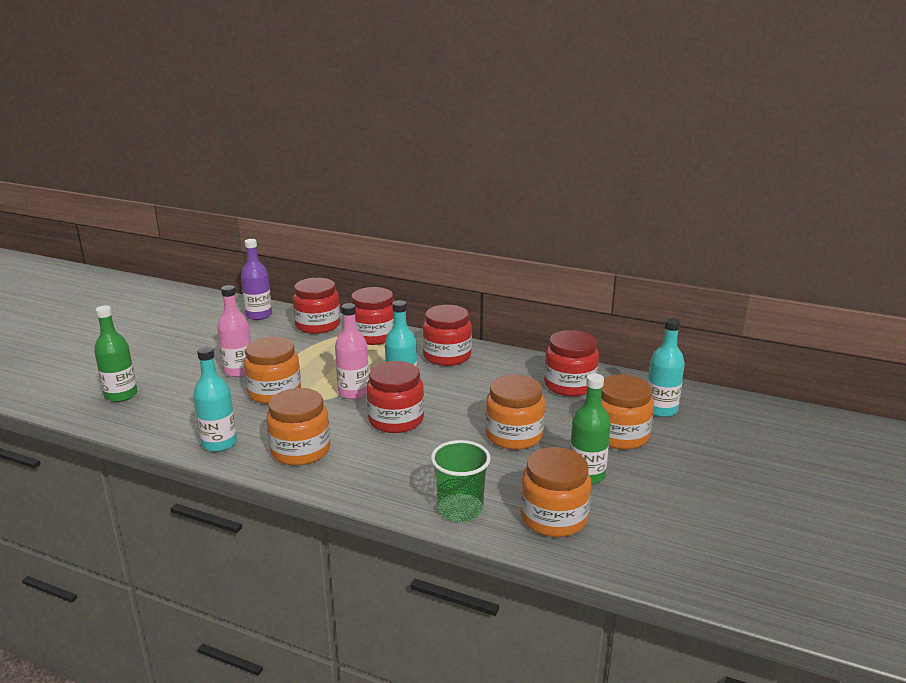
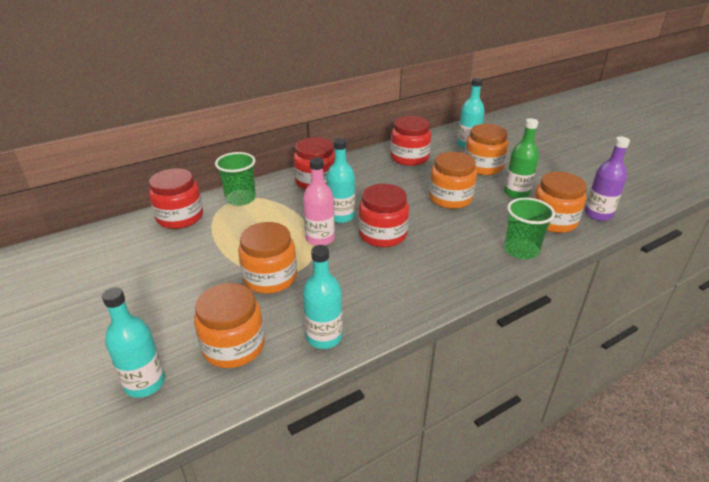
camera: 55 degrees left, 10 degrees up
(121, 395) = (145, 383): green bottle -> turquoise bottle
(239, 371) = (203, 286): pink bottle -> none
(259, 315) = (107, 241): purple bottle -> purple bottle (598, 214)
(300, 450) = (382, 294): orange jar -> orange jar (233, 346)
(374, 336) = (240, 199): red jar -> green cup

